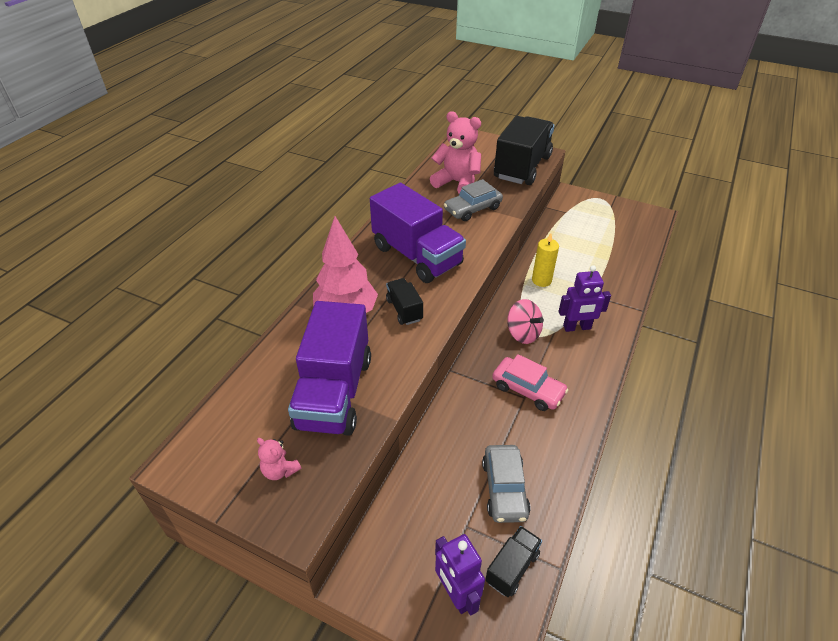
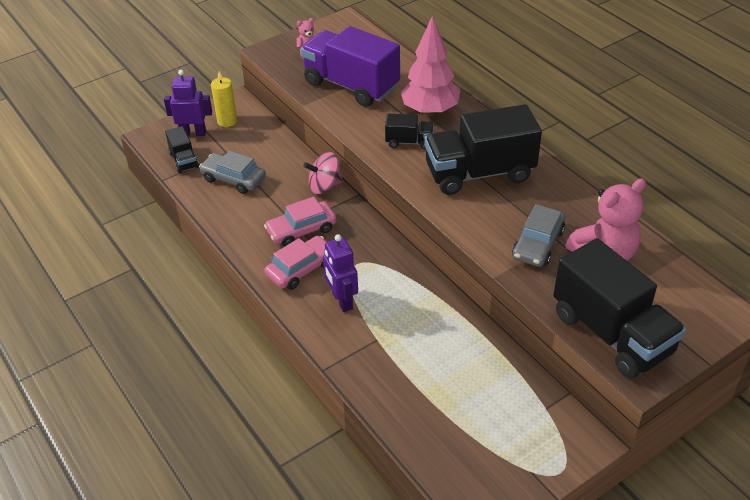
camera: 120 degrees right, 0 degrees up
(417, 256) = (479, 173): purple truck -> black truck
(472, 209) = (538, 244): grey car -> grey car turned 150 degrees counterclockwise
(523, 333) = (364, 257): pink spinning top -> pink spinning top (324, 186)
(541, 280) = (427, 310): yellow candle -> yellow candle (227, 121)
(570, 367) = (301, 269): none -> pink car
(577, 327) = (342, 300): purple robot -> purple robot turned 45 degrees counterclockwise

